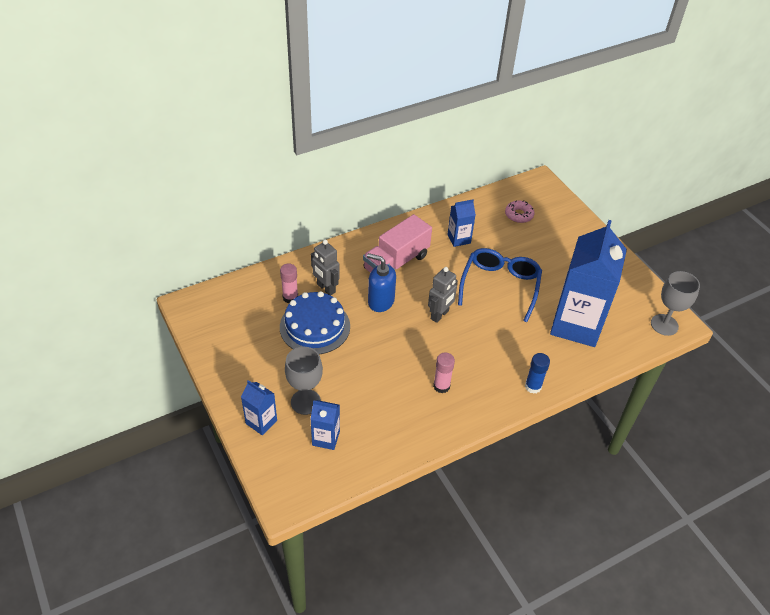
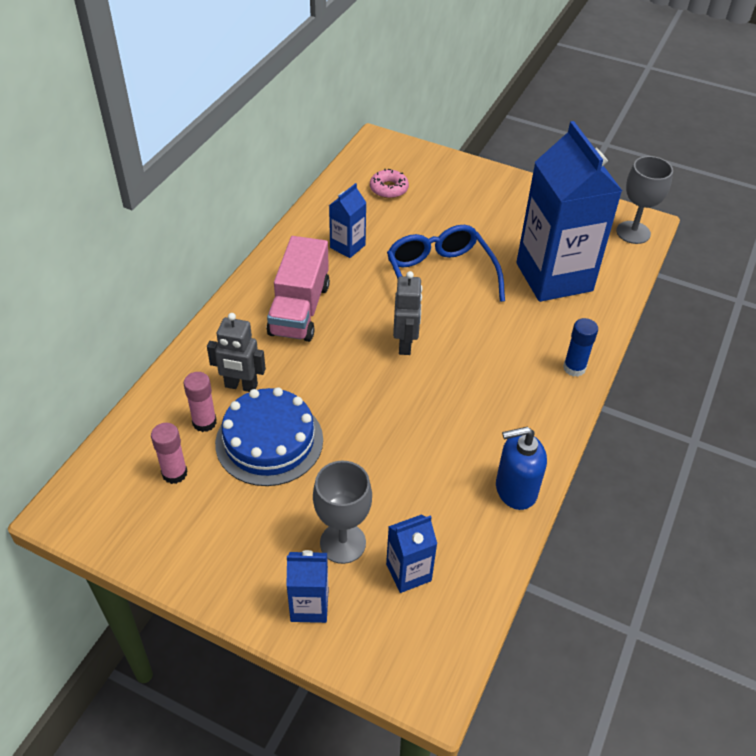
camera: 35 degrees left, 0 degrees up
(380, 301) = (323, 365): blue soap dispenser -> blue soap dispenser (515, 490)
(441, 386) = (482, 425): pink glue stick -> pink glue stick (174, 473)

